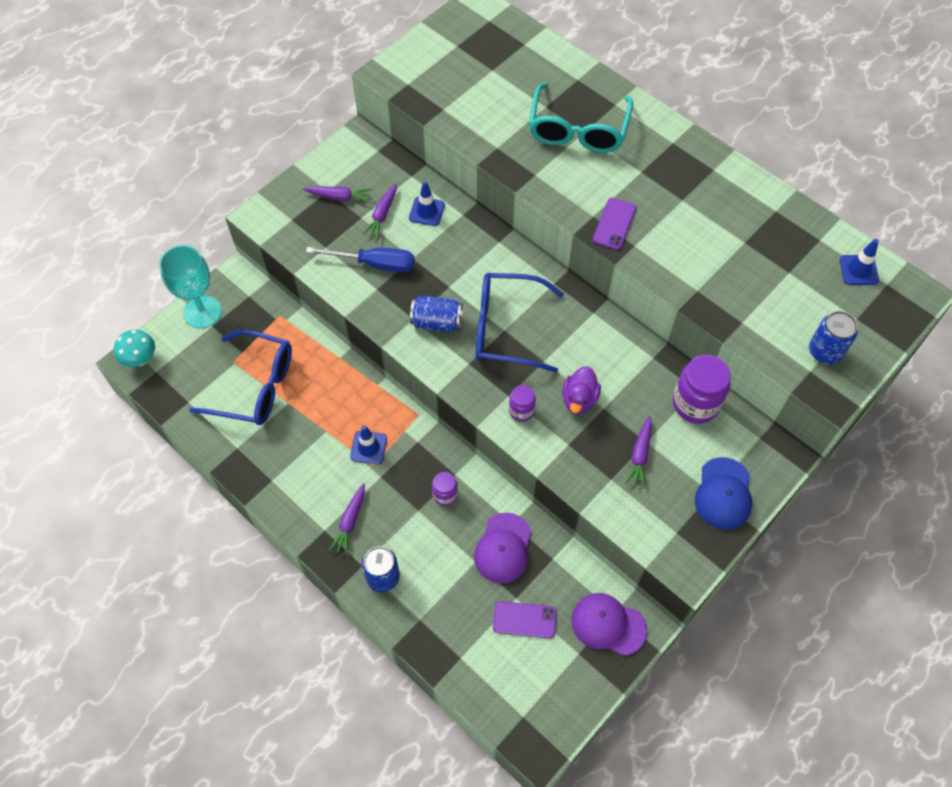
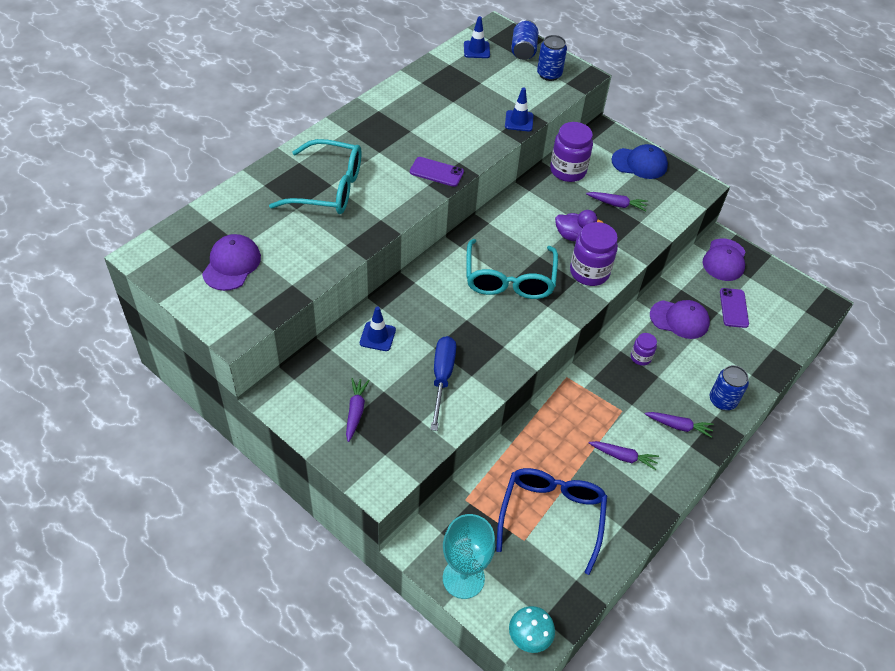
camera: 95 degrees left, 10 degrees down
(368, 447) = (605, 414): blue traffic cone -> blue traffic cone (519, 121)
(382, 215) = (381, 373): purple carrot -> purple carrot (623, 457)
(436, 322) = (506, 329): blue can -> blue can (523, 50)
(467, 64) = (231, 264): none -> purple cap
(506, 328) = (509, 280): blue glasses -> turquoise glasses
(521, 411) = (589, 272): purple jar -> purple jar, size x1.86

